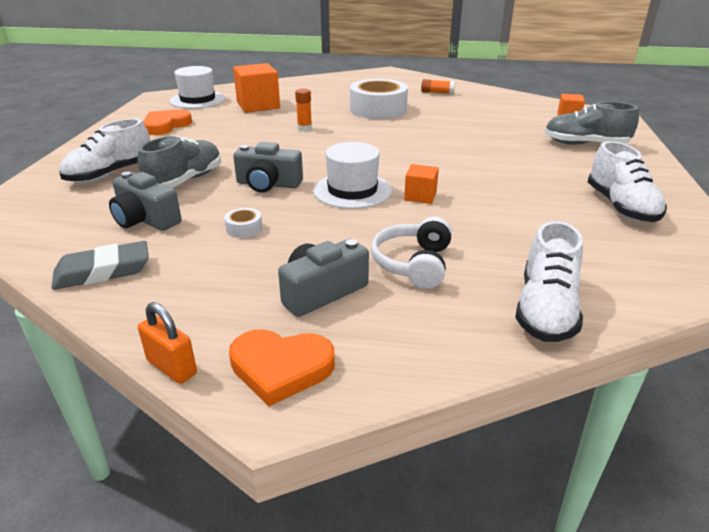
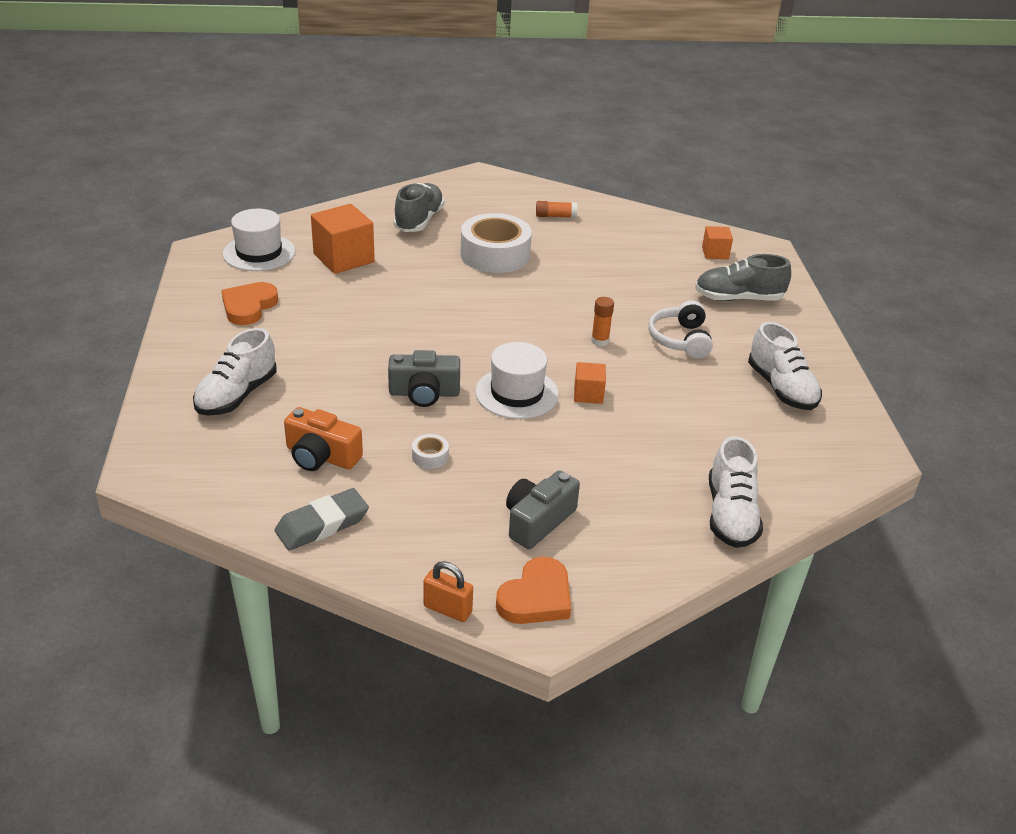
camera: 15 degrees left, 5 degrees up
(145, 219) = (321, 456): grey camera -> orange camera
(185, 181) = (330, 397): grey shoe -> grey shoe (419, 221)
(281, 368) = (536, 597): orange heart -> orange heart turned 45 degrees counterclockwise
(304, 128) = (422, 297): orange glue stick -> orange glue stick (600, 341)
(413, 264) = (608, 480): white headphones -> white headphones (680, 340)

